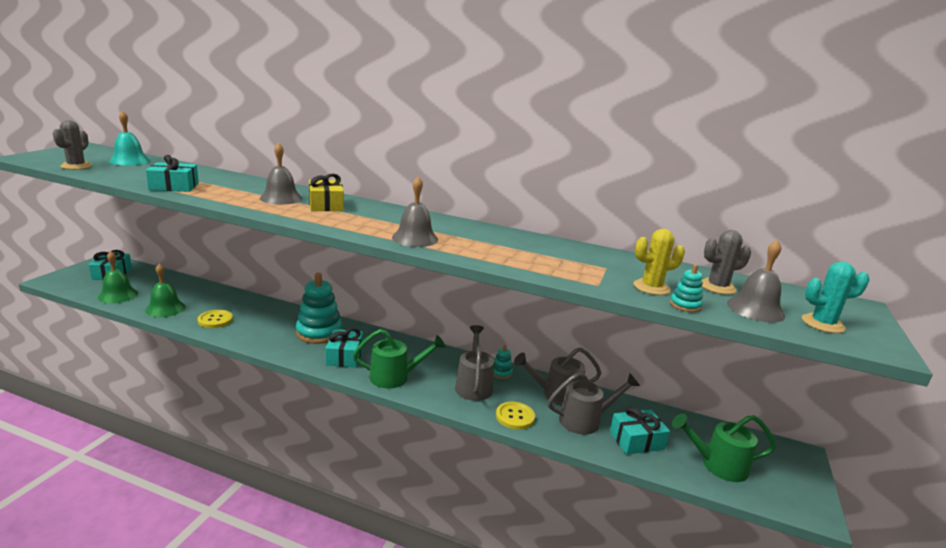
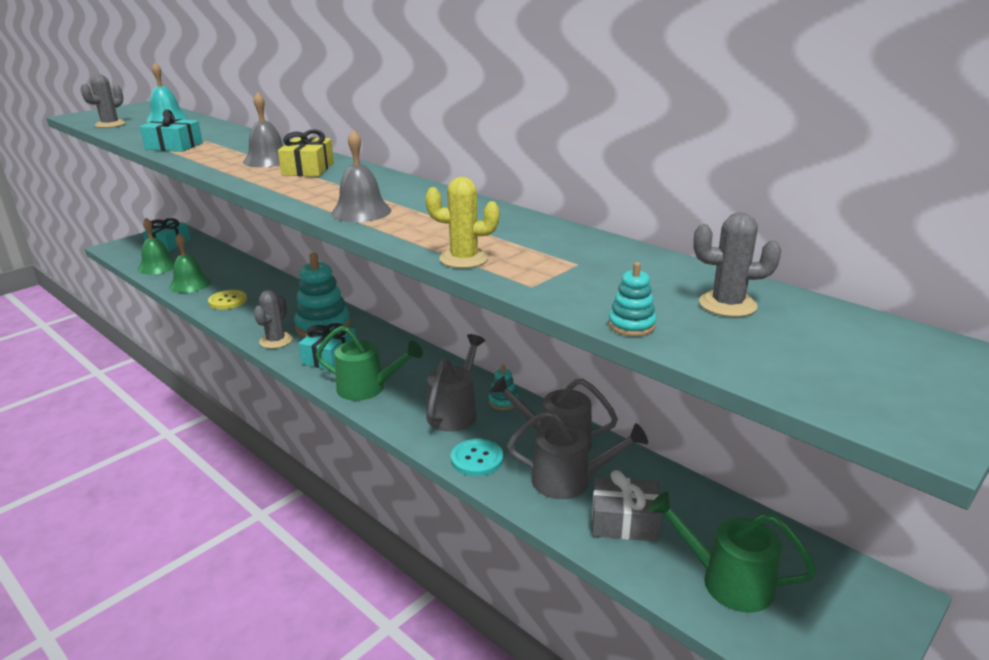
camera: 25 degrees right, 5 degrees up
(288, 349) = (276, 341): none -> grey cactus
(515, 417) = (477, 459): yellow button -> turquoise button
(636, 440) = (624, 521): turquoise gift -> grey gift
(651, 287) = (611, 296): yellow cactus -> yellow cactus (464, 259)
(755, 309) = (750, 343): grey bell -> none
(822, 324) = (850, 378): turquoise cactus -> none

